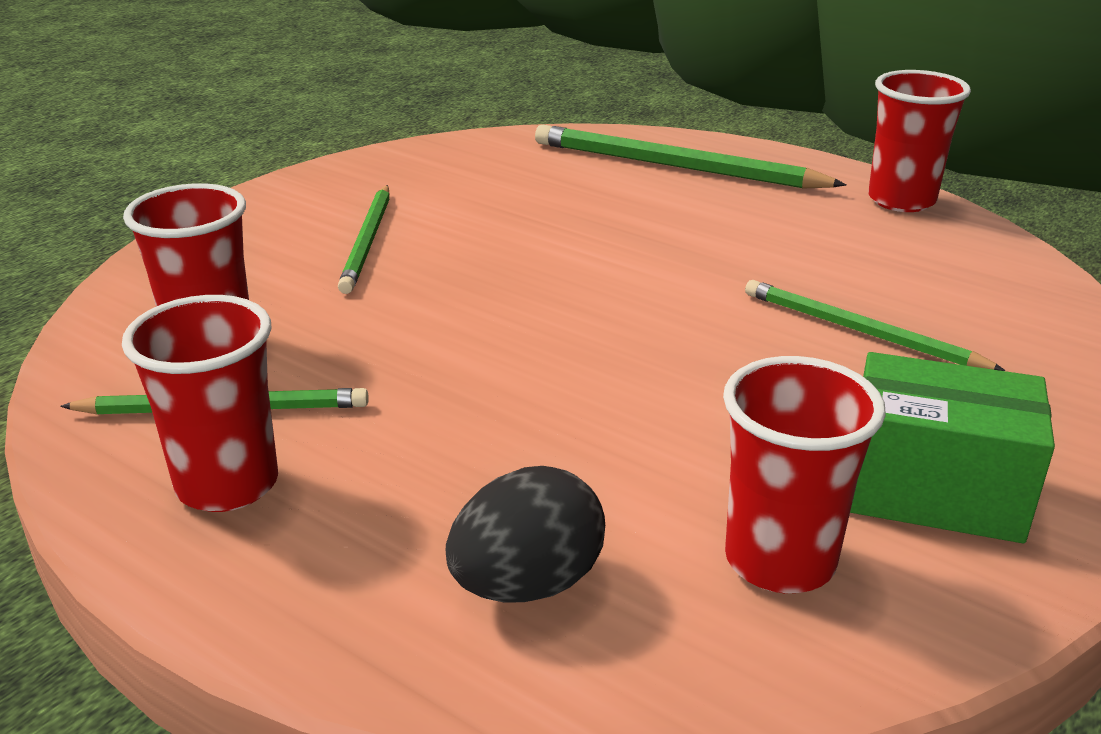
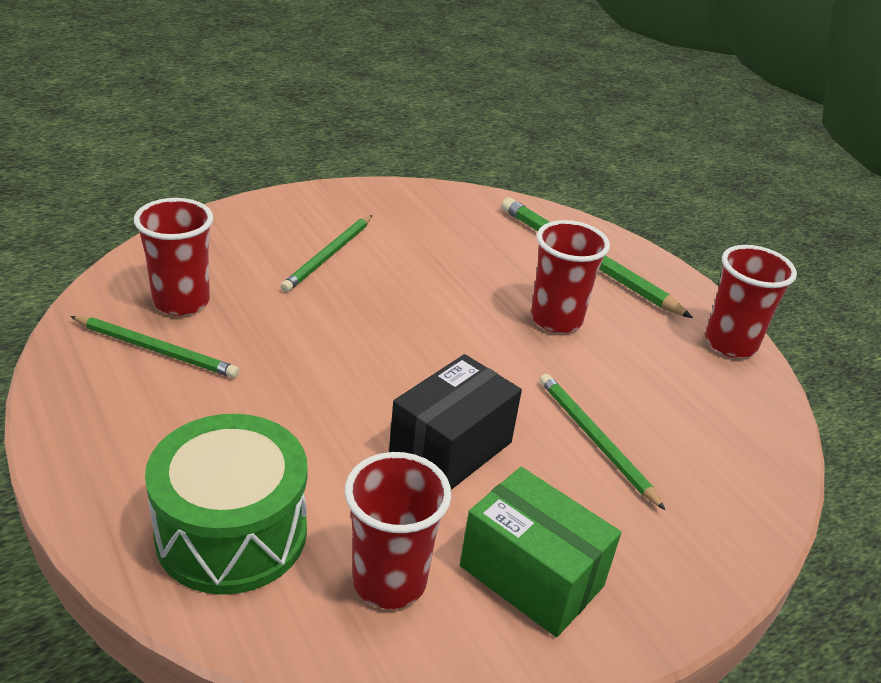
camera: 20 degrees right, 5 degrees up
(227, 484) = (122, 401): red cup -> red cup (556, 319)
(527, 584) = (231, 532): black egg -> green drum
(711, 393) = (451, 449): none -> black box

